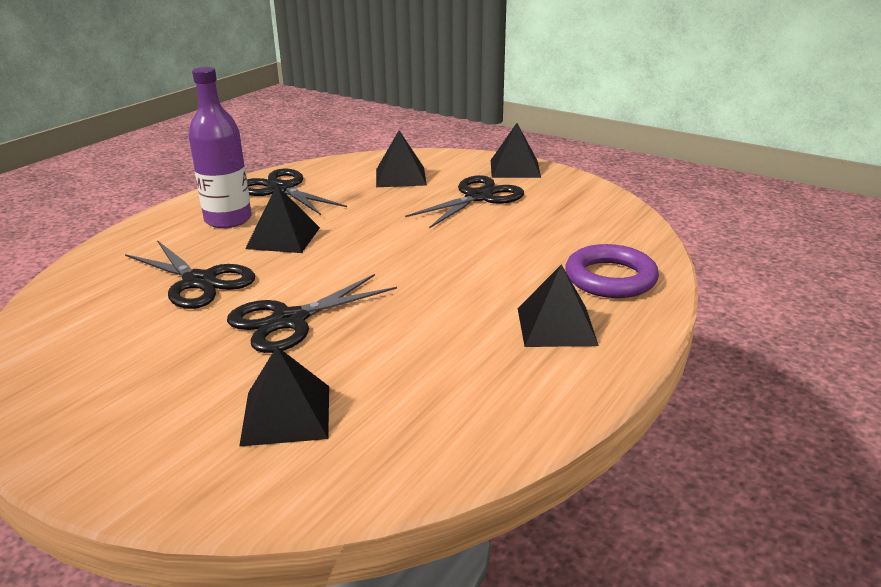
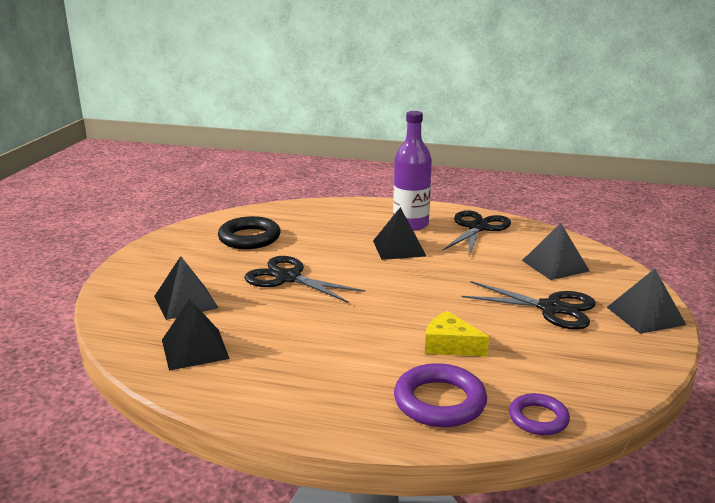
camera: 70 degrees right, 5 degrees down
(127, 334) = (249, 238): none -> black ring
(199, 282) = (319, 239): black scissors -> none
(516, 254) = (450, 345): none -> yellow cheese
(556, 326) = (335, 382): black pyramid -> black pyramid (194, 349)
(648, 243) = (538, 418): none -> purple ring

